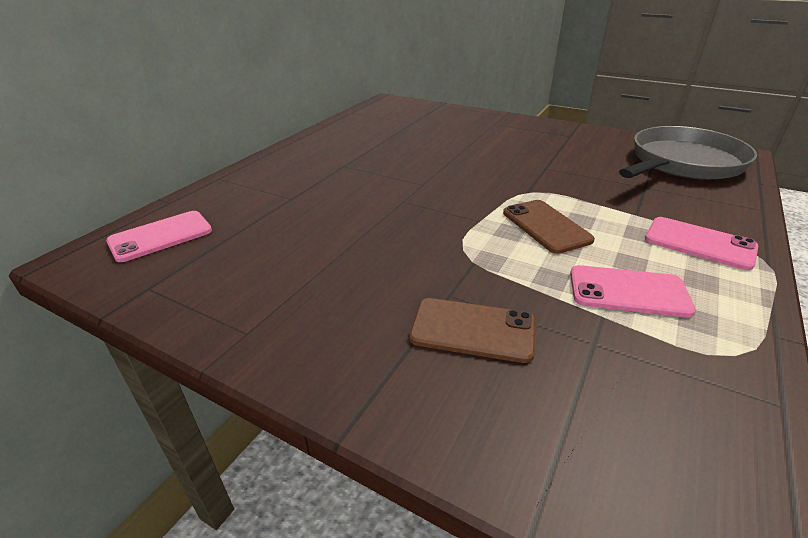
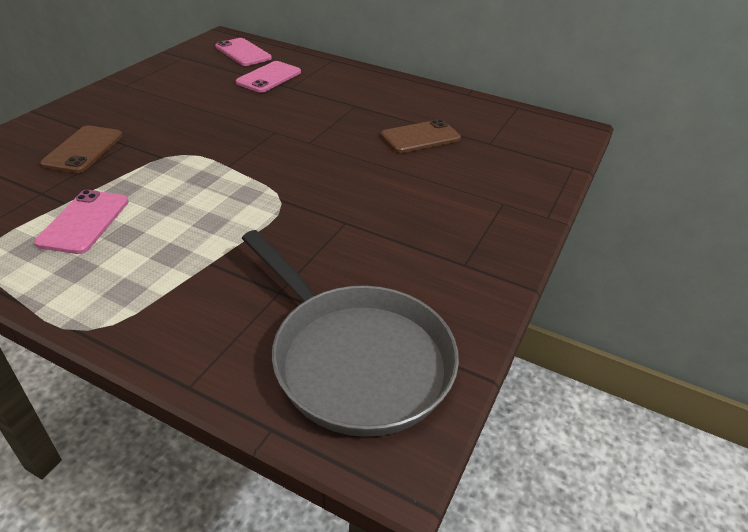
camera: 85 degrees right, 5 degrees up
(546, 226) = (204, 199): brown phone -> brown phone (420, 137)
(699, 243) = (134, 290): pink phone -> pink phone (269, 77)

